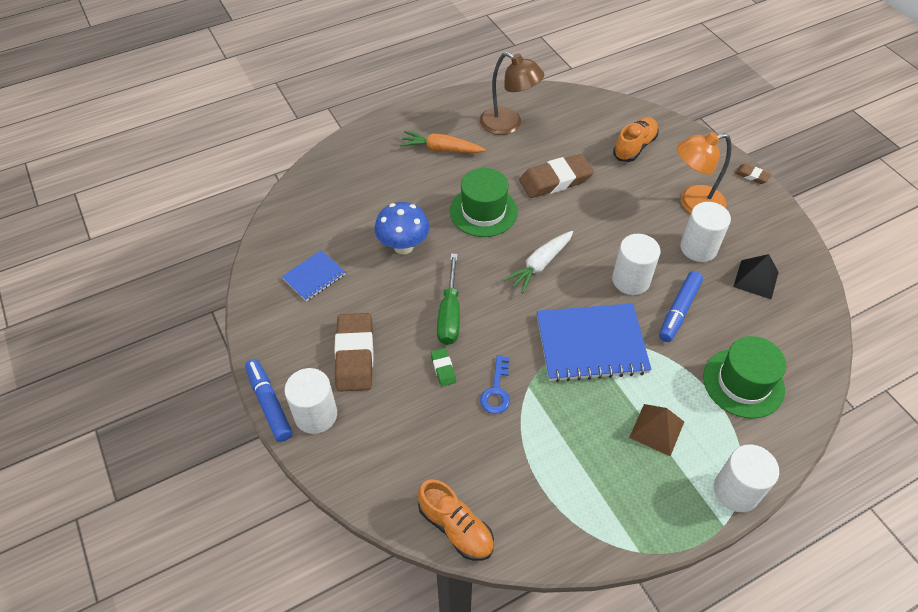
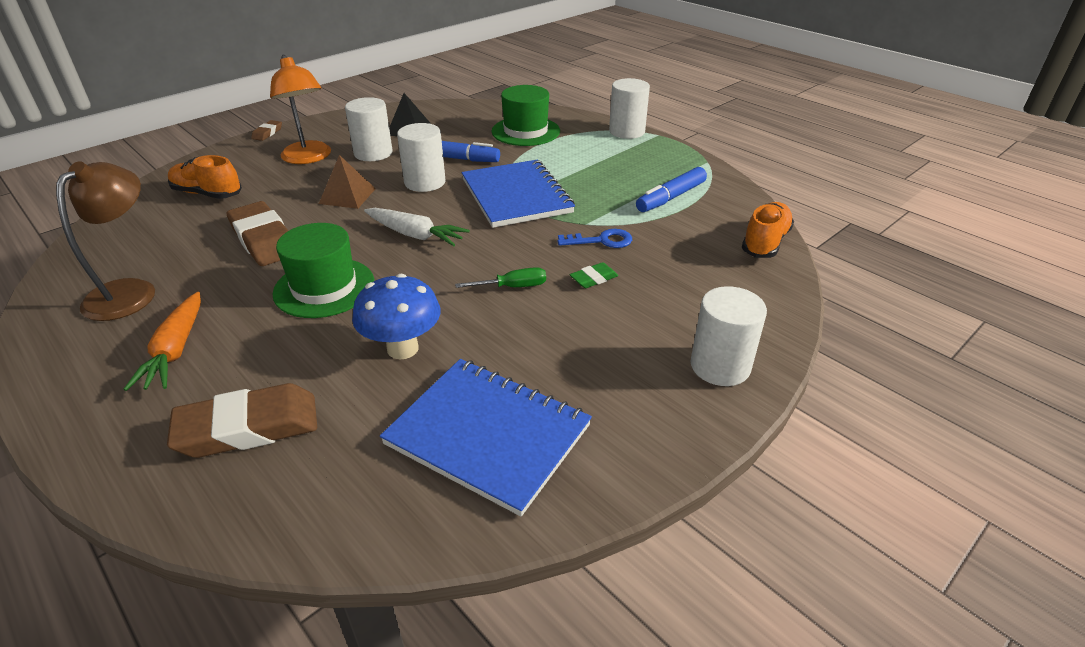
camera: 105 degrees left, 15 degrees down
(269, 403) = (735, 417): blue marker -> blue marker (670, 197)
(314, 277) = (488, 435): blue notebook -> blue notebook, size x1.89
(355, 355) = (612, 353): brown eraser -> brown eraser (248, 428)
(449, 315) = (513, 287): green screwdriver -> green screwdriver, size x0.63
(656, 429) = (593, 161): brown pyramid -> brown pyramid (347, 196)

